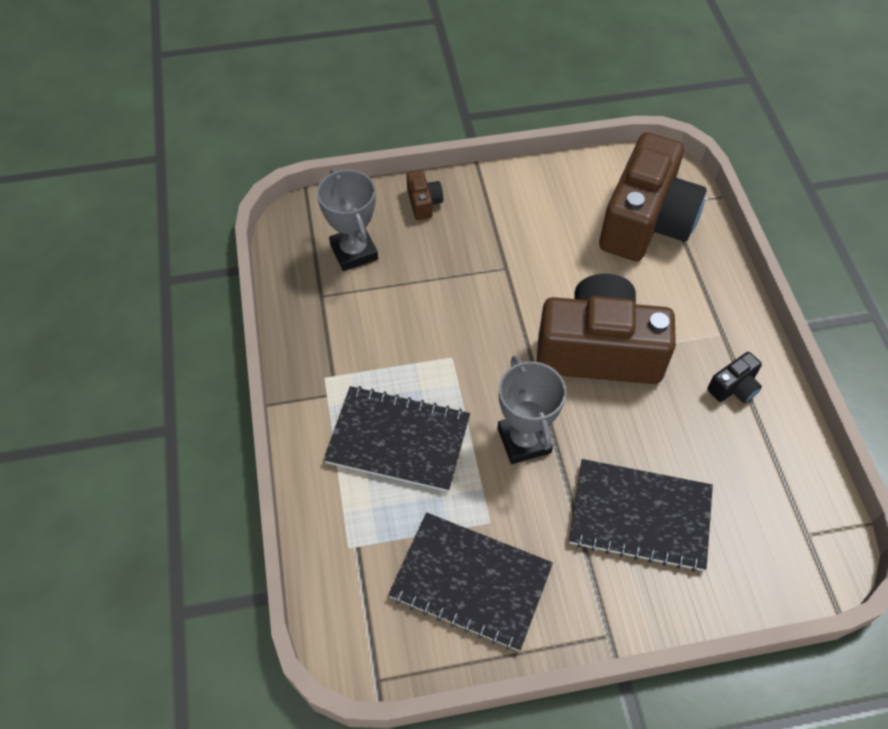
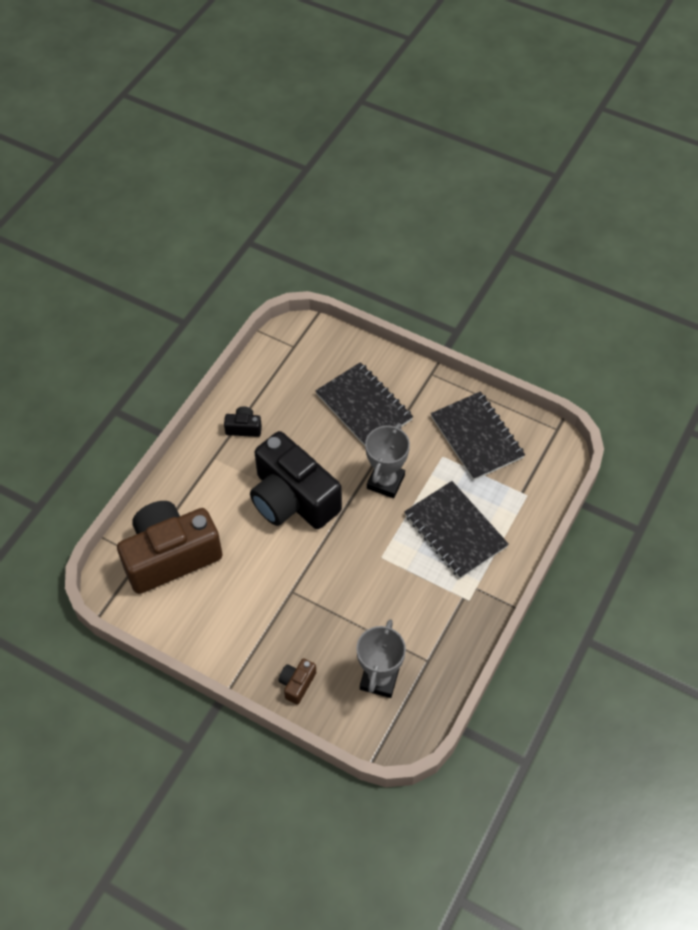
camera: 140 degrees left, 0 degrees up
(599, 350) = (292, 499): brown camera -> black camera

